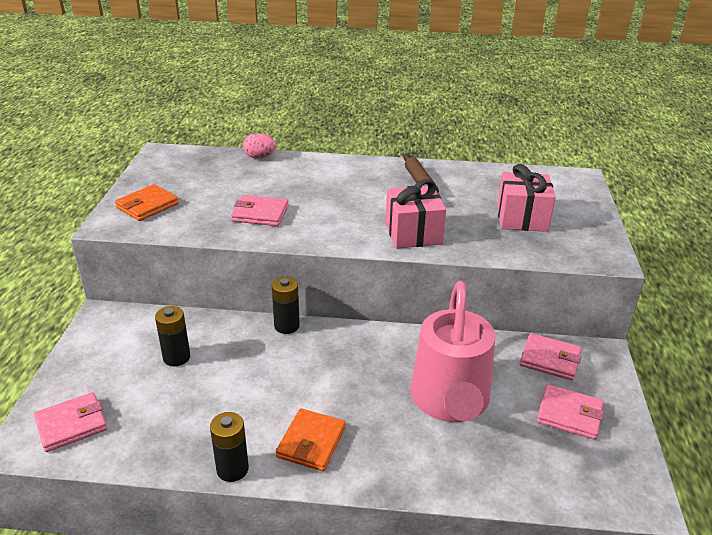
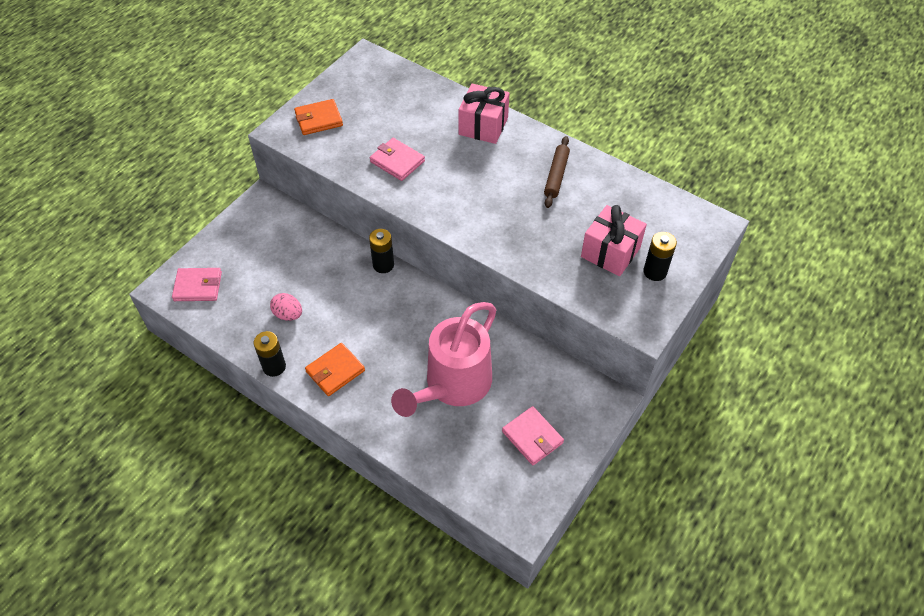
camera: 30 degrees right, 20 degrees up
(176, 357) = (290, 260): black battery -> black battery (655, 272)
(260, 157) = (442, 91): pink egg -> pink egg (288, 314)
(413, 233) = (502, 232): pink gift -> pink gift (483, 126)
(550, 359) = (560, 385): pink wallet -> none

